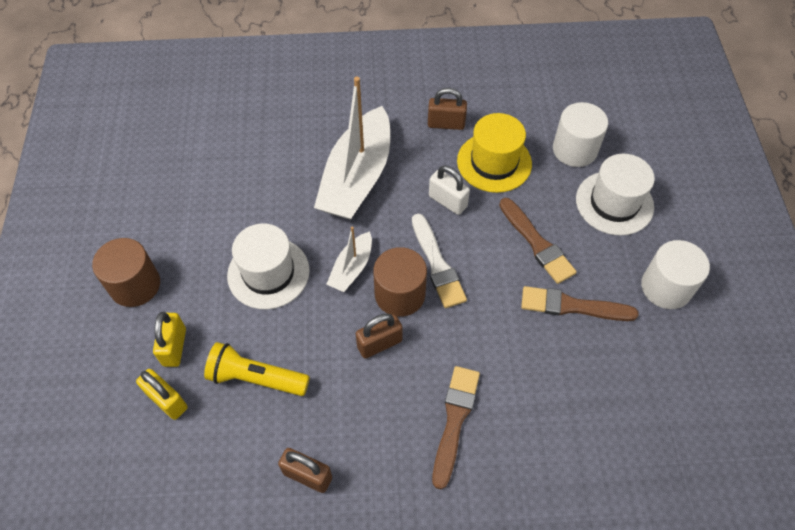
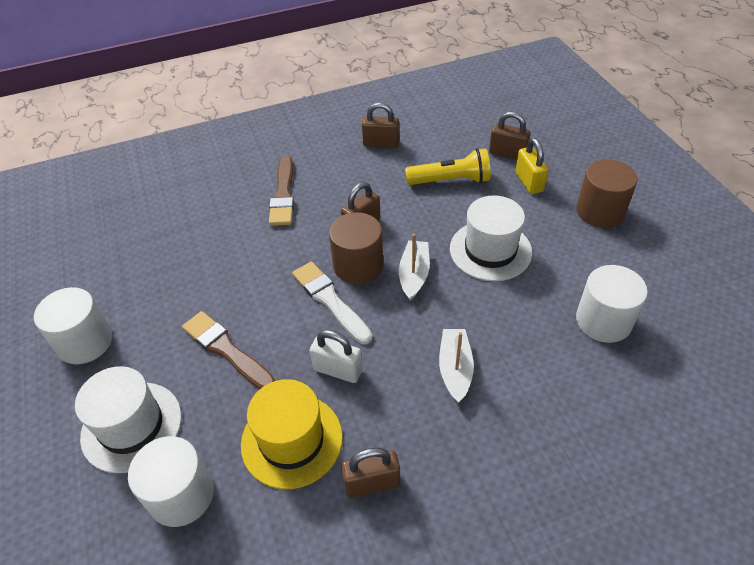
camera: 165 degrees right, 10 degrees down
(167, 400) = (507, 153): yellow padlock -> brown padlock
(221, 181) = (603, 321): none -> white cylinder
(357, 177) = (455, 369): white boat -> white boat, size x0.48
(572, 306) = (187, 299): brown brush -> none

